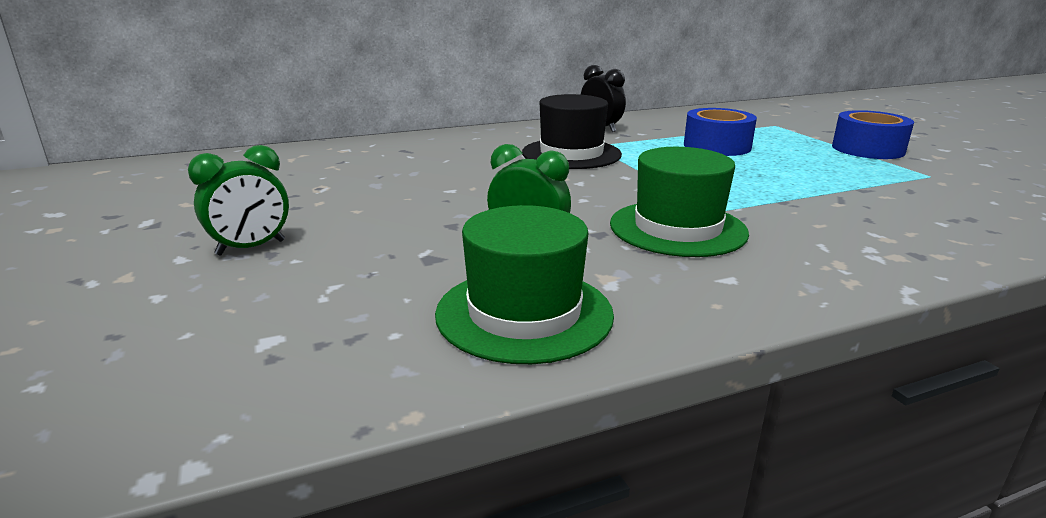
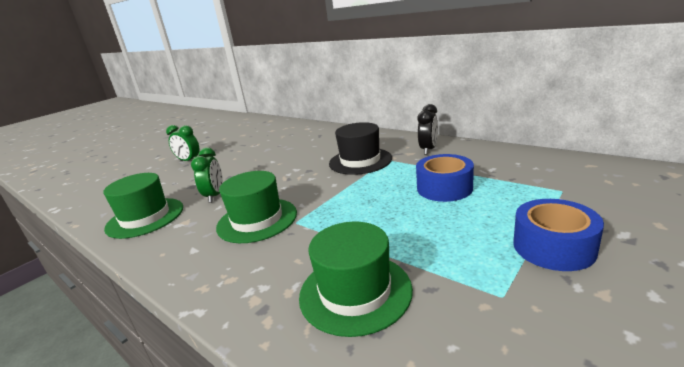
camera: 65 degrees right, 0 degrees up
(902, 213) = (355, 292): none -> green hat

